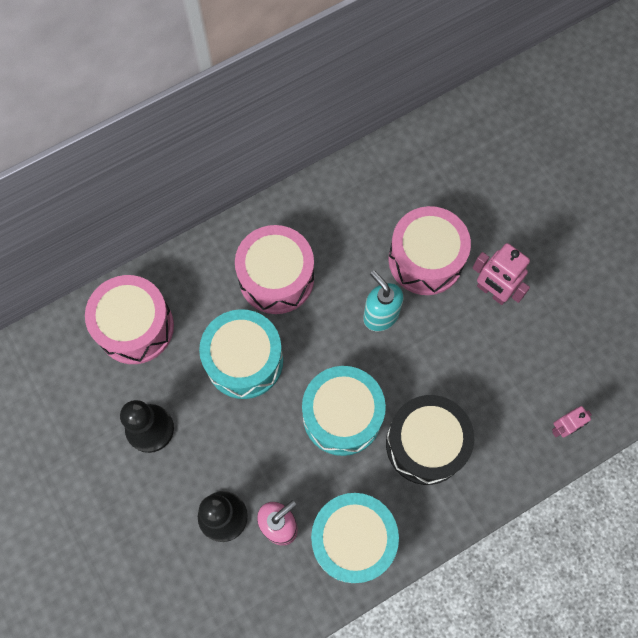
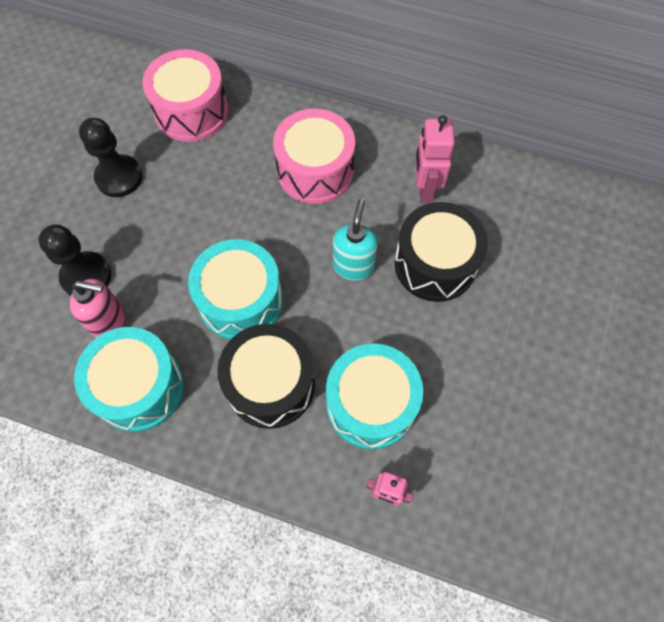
camera: 50 degrees right, 5 degrees down
(244, 361) = (227, 199): turquoise drum -> turquoise drum (371, 404)
(425, 260) = (435, 264): pink drum -> black drum
(492, 292) = (458, 337): pink robot -> pink robot (425, 188)

